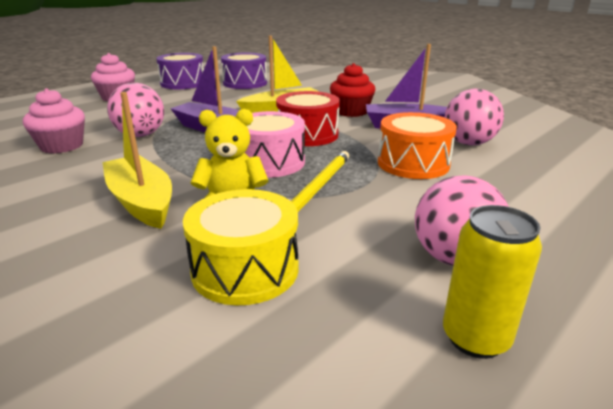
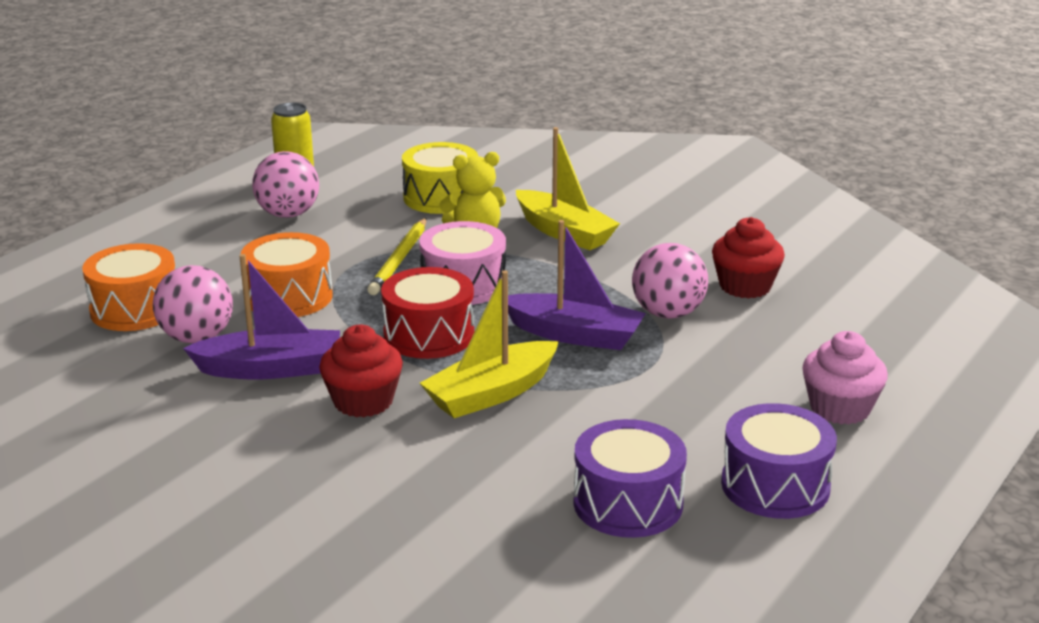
camera: 170 degrees right, 0 degrees up
(62, 146) = (745, 286): pink cupcake -> red cupcake
(536, 164) = (135, 309): none -> orange drum

